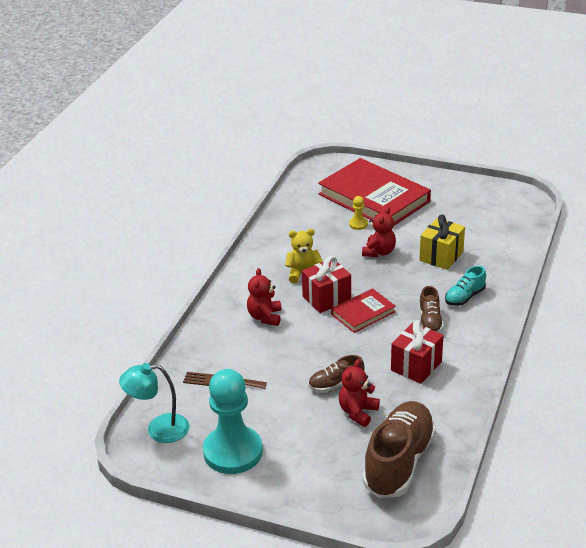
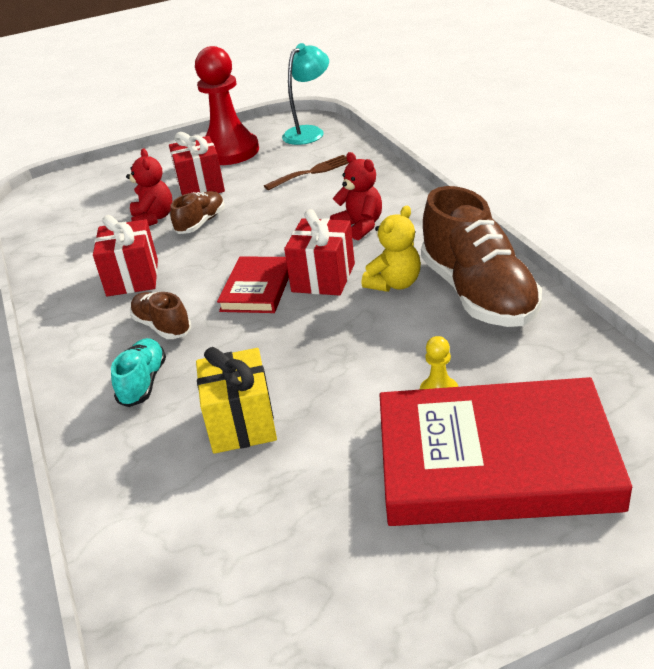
camera: 140 degrees right, 0 degrees up
(233, 452) = (229, 152): turquoise pawn -> red pawn
(297, 424) = (200, 186): none -> red gift
(379, 252) = (343, 370): red teddy bear -> none
(399, 462) = (77, 212): brown shoe -> brown shoe (478, 294)

